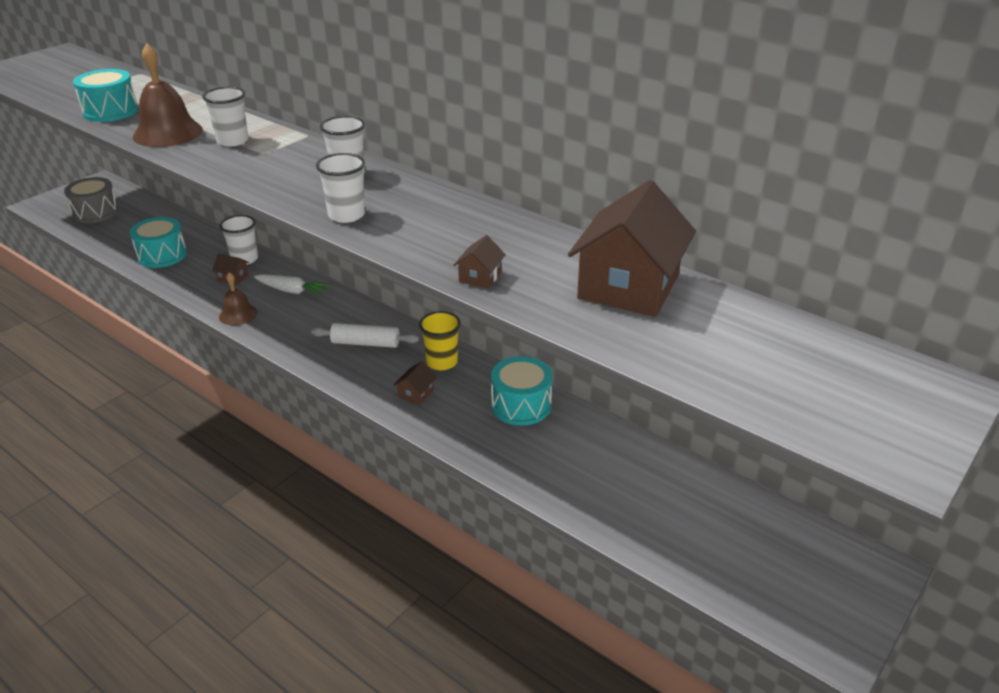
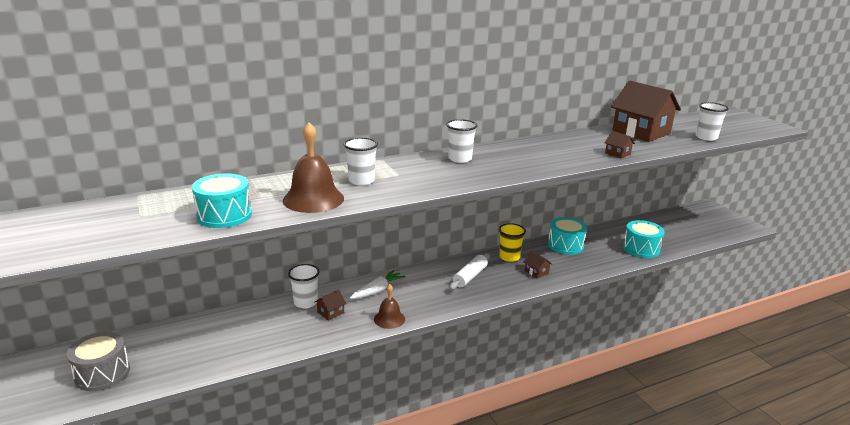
camera: 65 degrees left, 10 degrees down
(162, 255) = (250, 342): turquoise drum -> turquoise drum (641, 249)
(346, 215) = (521, 168): white cup -> white cup (706, 137)

